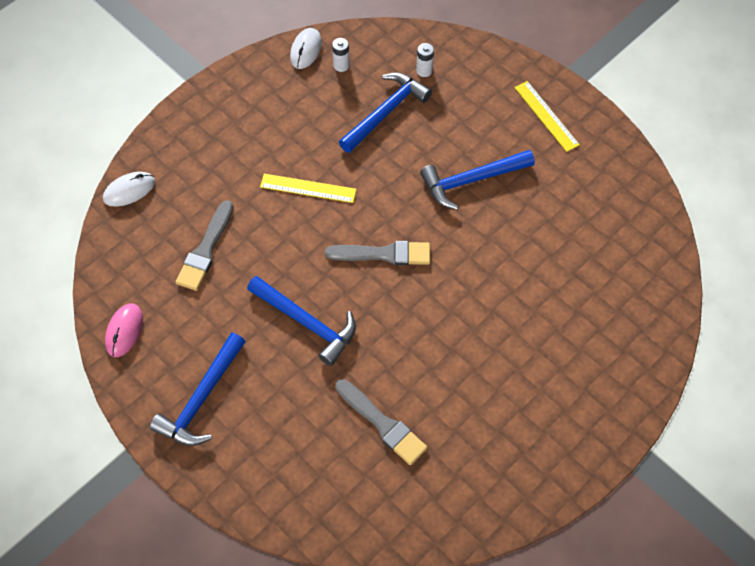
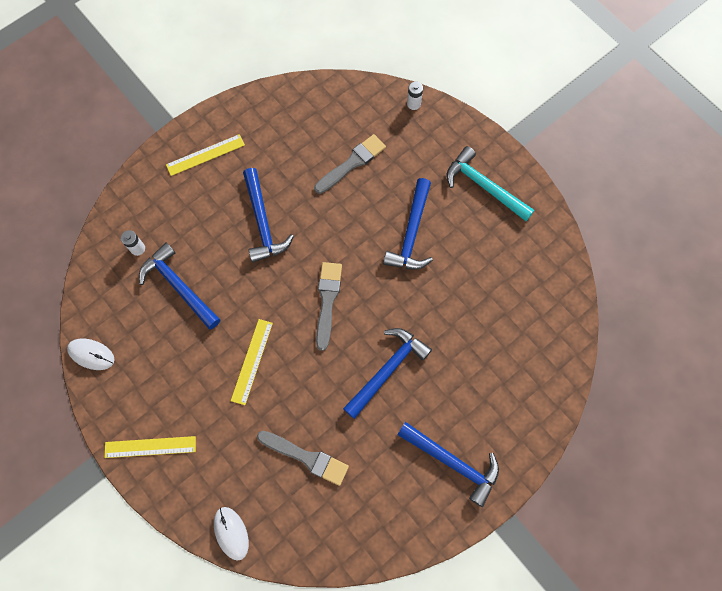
camera: 85 degrees left, 10 degrees up
(124, 331) = (383, 534): pink mouse -> none
(214, 111) = (150, 447): none -> yellow ruler
(341, 65) = (117, 322): white battery -> white battery (413, 104)
(382, 424) = (481, 315): grey brush -> grey brush (352, 163)
(481, 338) = (411, 233): none -> blue hammer
(560, 421) = (484, 186): none -> turquoise hammer

